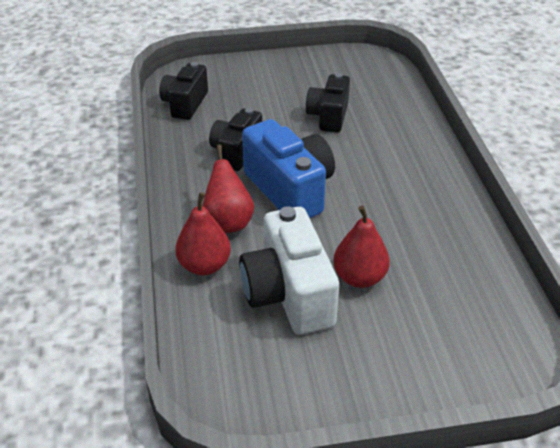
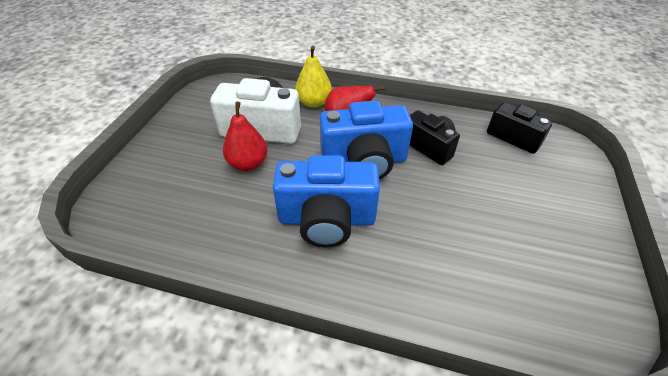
camera: 115 degrees right, 5 degrees up
(204, 265) = (314, 102): red pear -> yellow pear
(328, 116) = (466, 227): black camera -> none
(385, 192) = (327, 219): none -> blue camera

